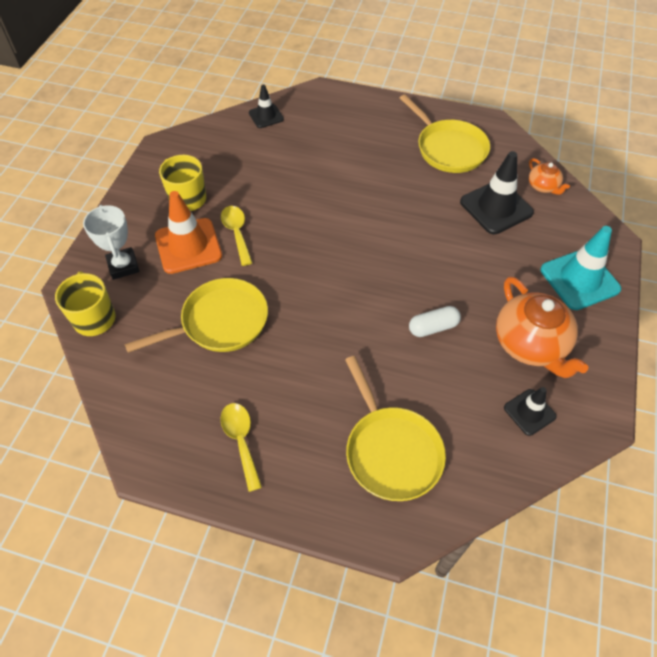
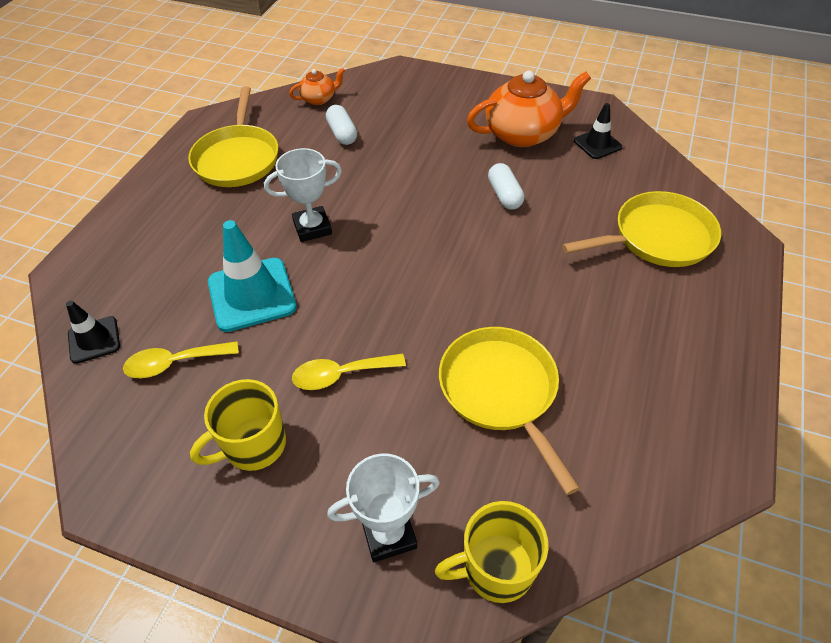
camera: 85 degrees left, 5 degrees down
(188, 246) = (357, 438): orange traffic cone -> none
(241, 440) = (672, 364): yellow spoon -> yellow spoon (174, 363)
(375, 202) = (312, 228): none -> white trophy
(448, 148) = (237, 158): yellow pan -> yellow pan turned 120 degrees clockwise
(496, 207) = (342, 133): black traffic cone -> white capsule
(579, 279) = (446, 95): turquoise traffic cone -> turquoise traffic cone (252, 294)

